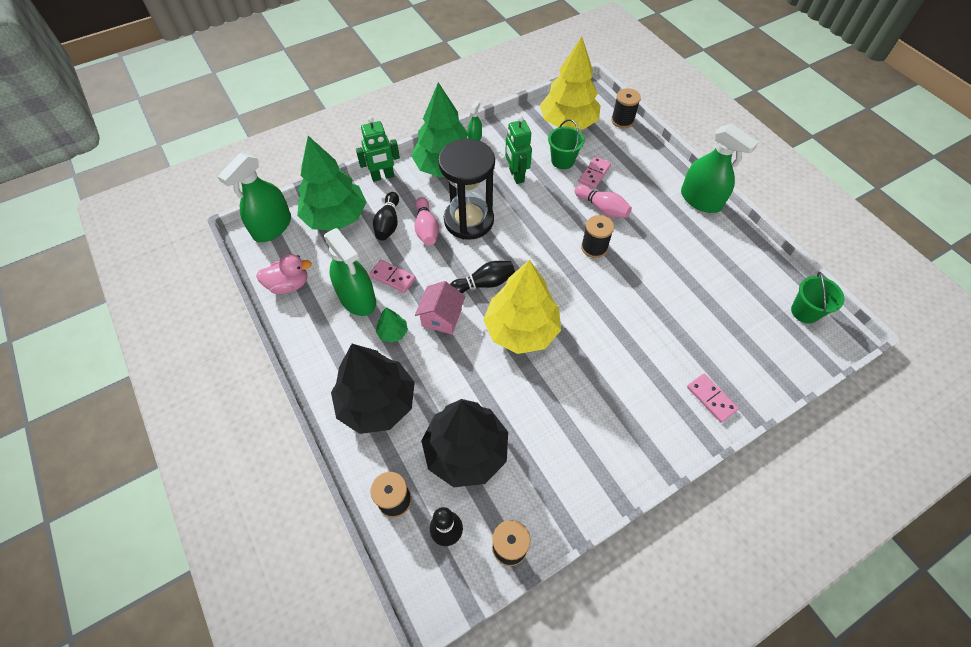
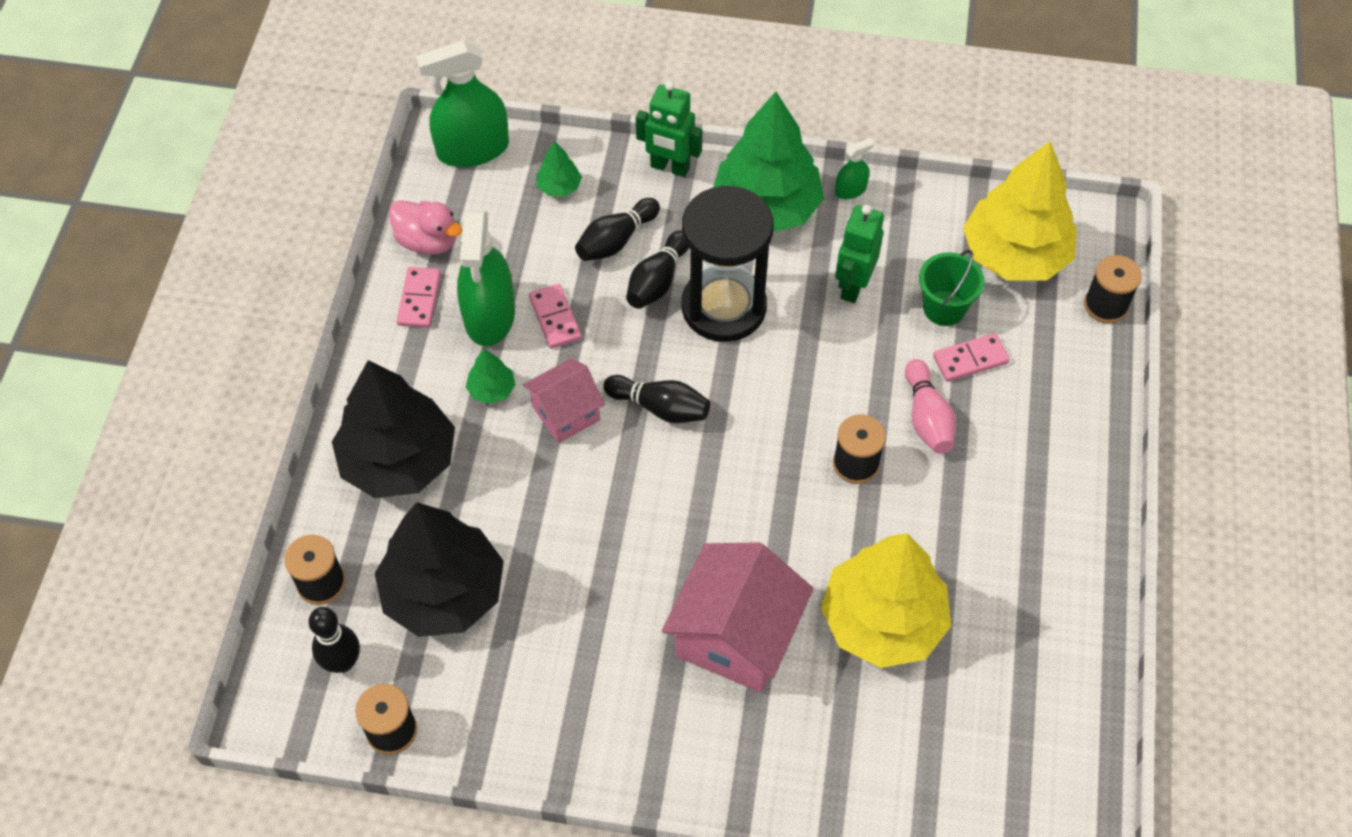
camera: 40 degrees right, 0 degrees up
(335, 217) = (559, 187): green tree -> green tree, size x0.42
(426, 228) = (657, 281): pink bowling pin -> black bowling pin
(521, 329) = (648, 501): yellow tree -> yellow tree (882, 621)
(623, 361) = (735, 636): none -> pink house
(700, 200) = (1091, 507): green spray bottle -> none
(711, 398) = (799, 769): pink domino -> pink domino (419, 299)
(805, 311) = (1064, 770): green bucket -> none

